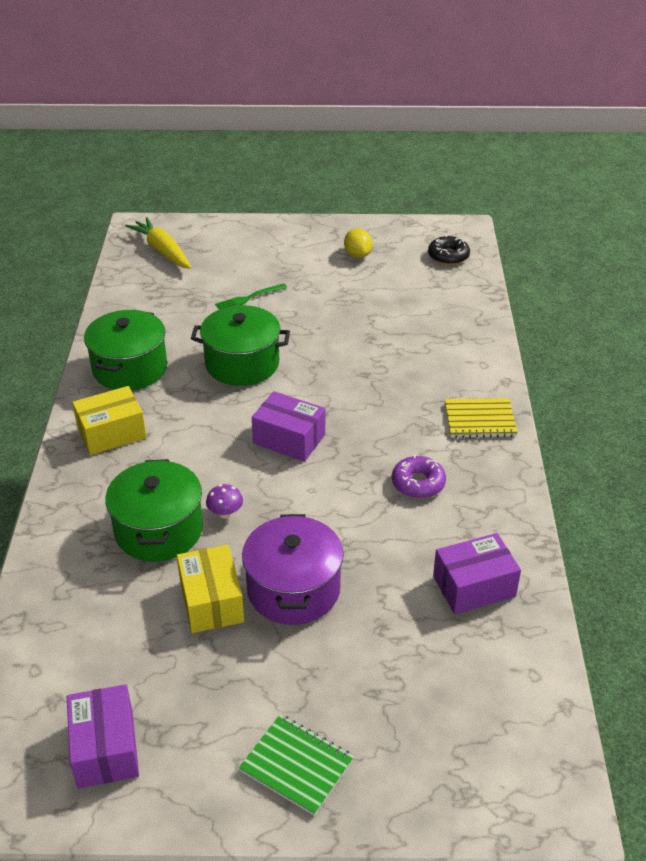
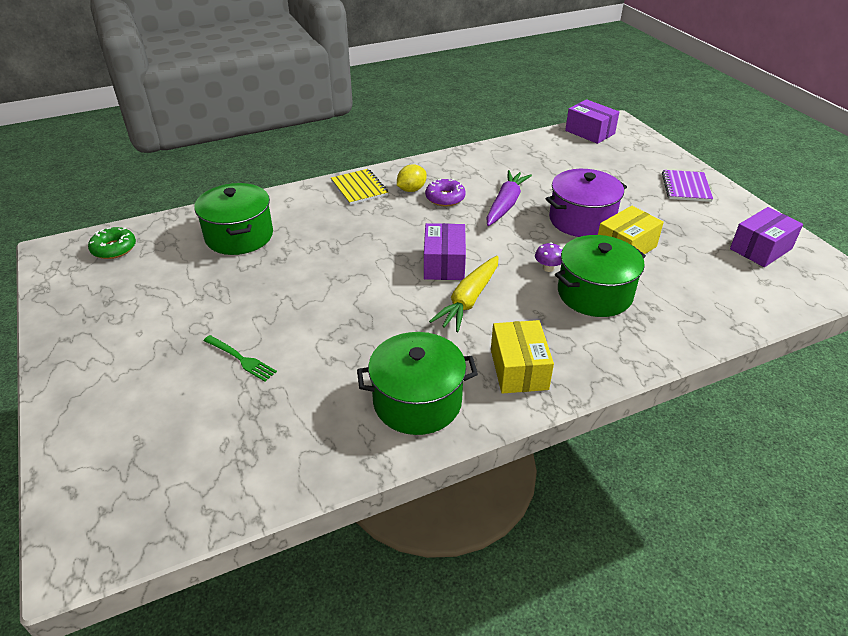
camera: 115 degrees left, 0 degrees up
(112, 433) = (519, 369): yellow box -> yellow box turned 45 degrees clockwise
(162, 251) = (148, 487): yellow carrot -> yellow carrot (468, 300)
(242, 363) = (361, 323): green pot -> green pot (239, 236)
(296, 766) = (686, 187): green notebook -> purple notebook
(357, 255) = (123, 306): yellow lemon -> yellow lemon (411, 189)
(372, 532) = (505, 204): none -> purple carrot
(448, 256) = (114, 249): black donut -> green donut
(474, 586) = (514, 163): purple box -> purple box (589, 132)

